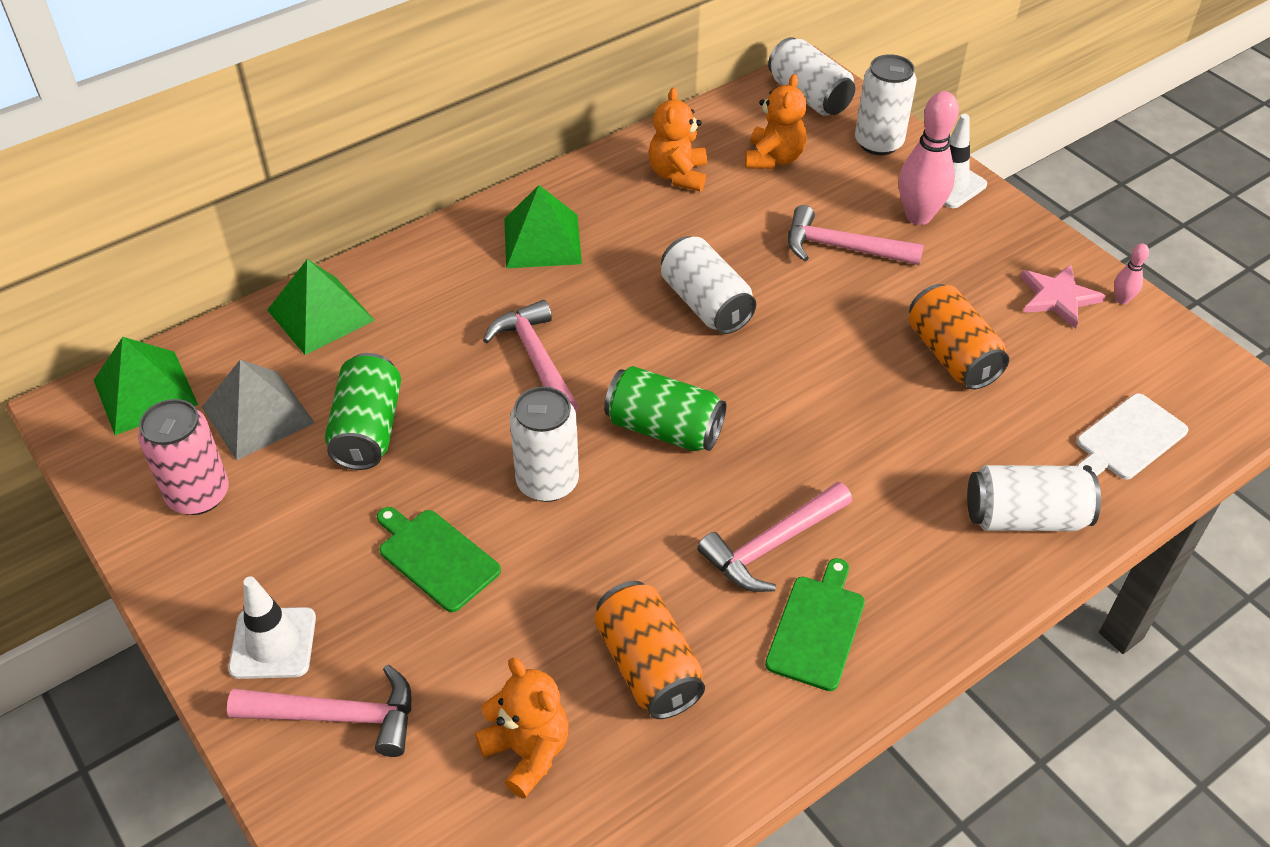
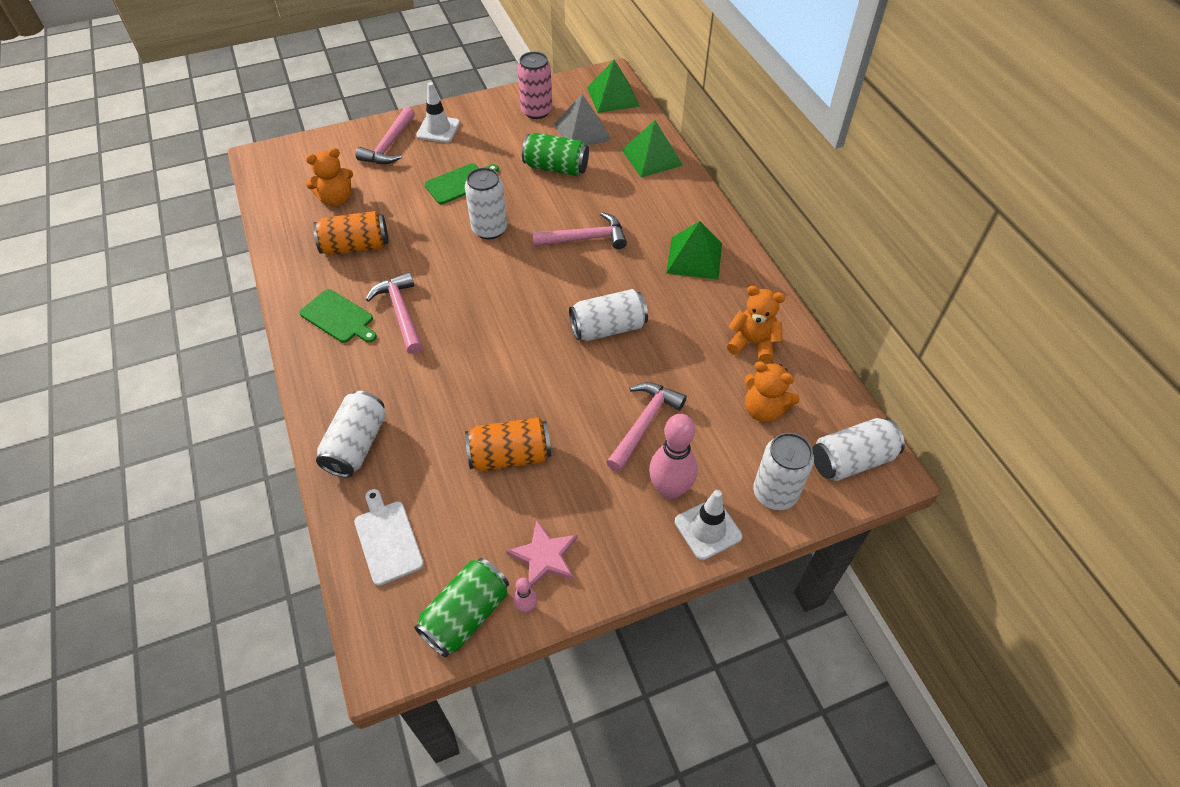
camera: 105 degrees right, 5 degrees up
(664, 428) = (507, 284): green can -> green can (466, 615)

